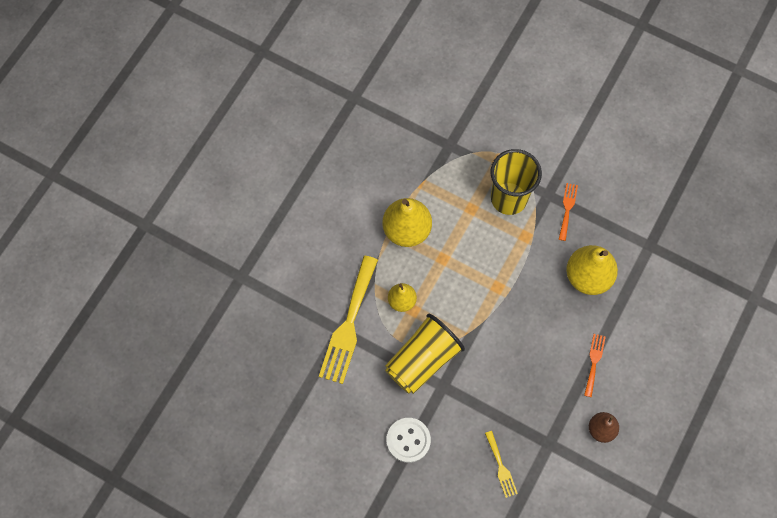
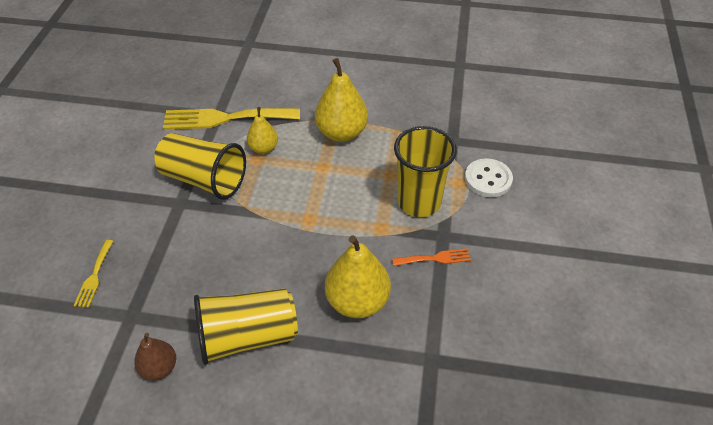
camera: 70 degrees right, 20 degrees down
(408, 440) = (113, 191): white button -> white button (488, 179)
(501, 467) = (94, 276): yellow fork -> yellow fork turned 45 degrees counterclockwise
(594, 362) = (247, 336): orange fork -> yellow cup

